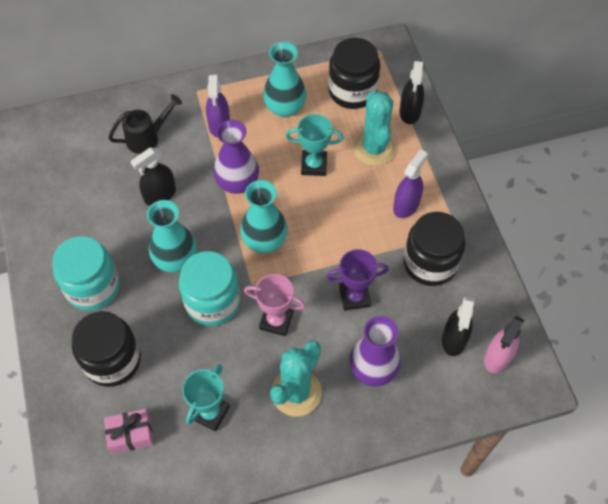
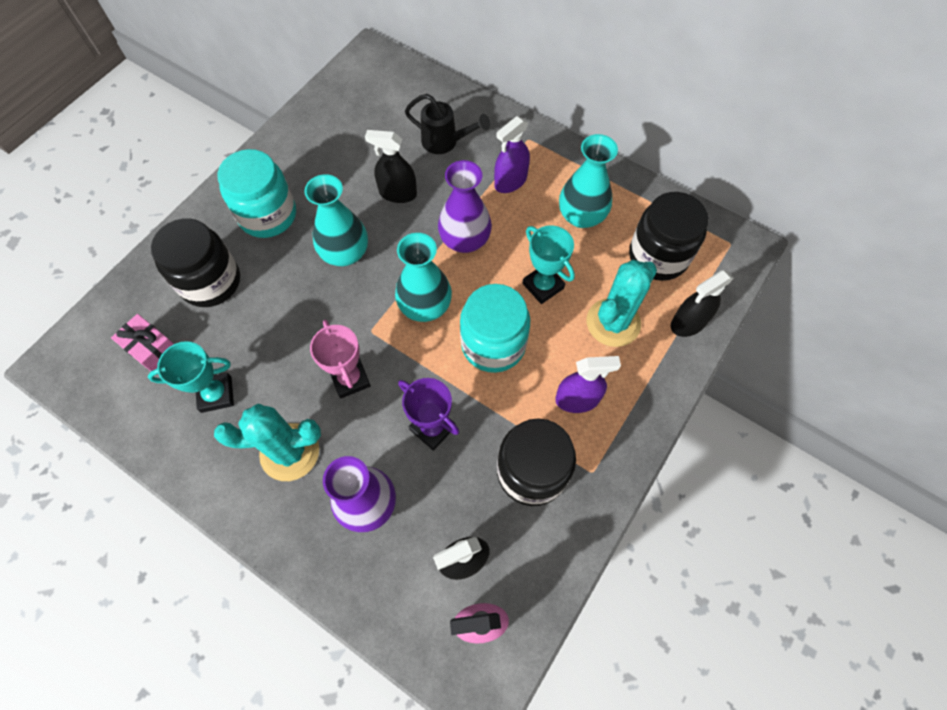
camera: 50 degrees right, 5 degrees up
(212, 302) = (327, 313): turquoise jar -> turquoise jar (493, 344)

